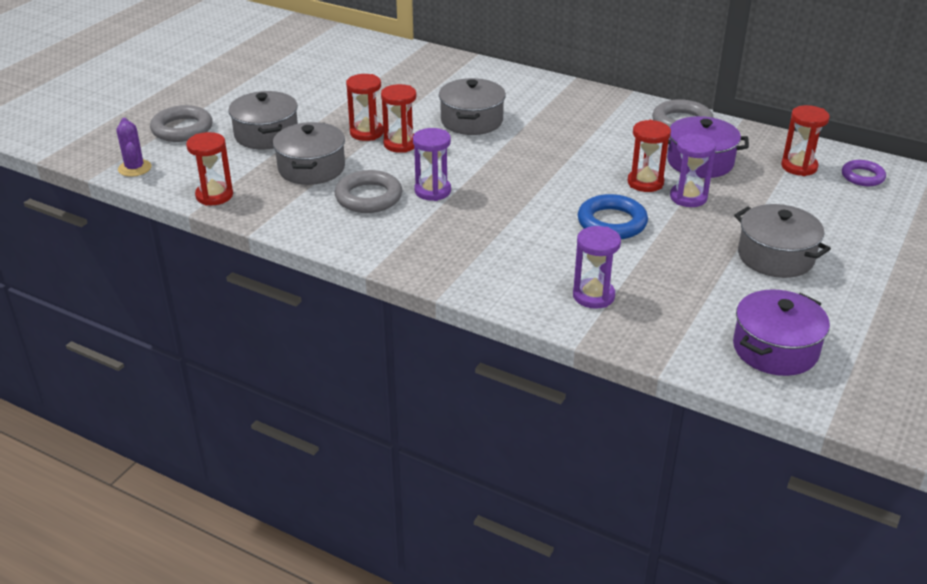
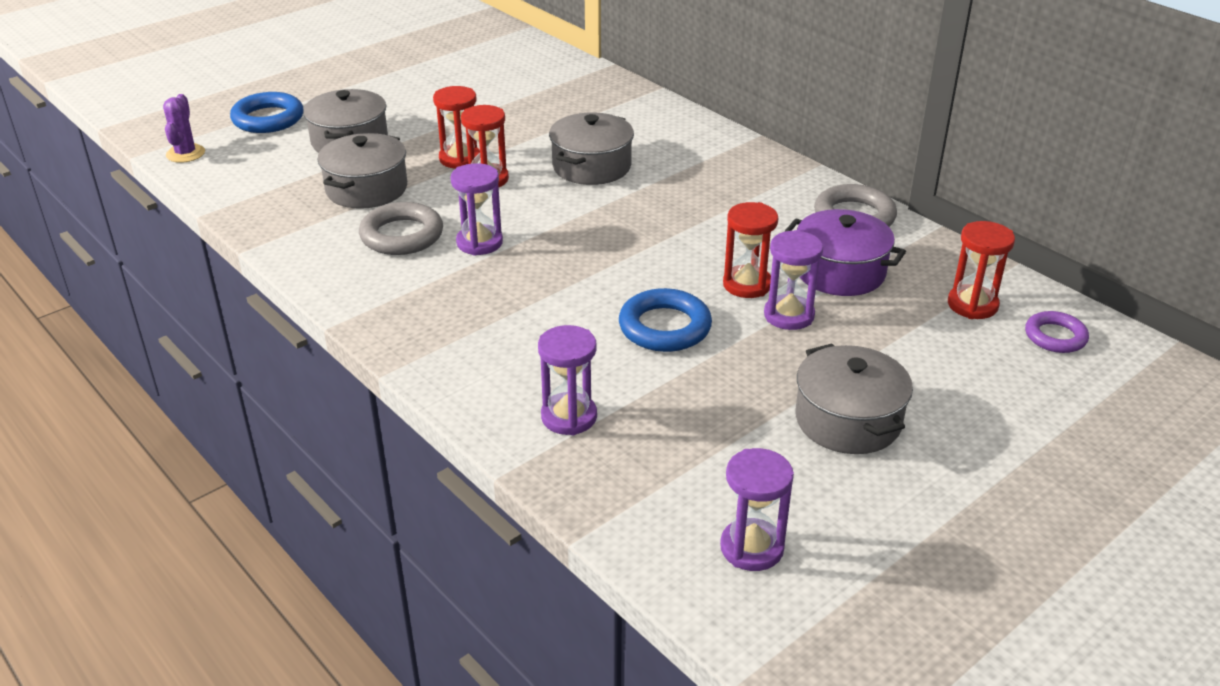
camera: 20 degrees right, 0 degrees up
(182, 129) = (268, 119): grey ring -> blue ring
(214, 196) = (240, 200): red hourglass -> none
(775, 349) = (751, 548): purple pot -> purple hourglass

